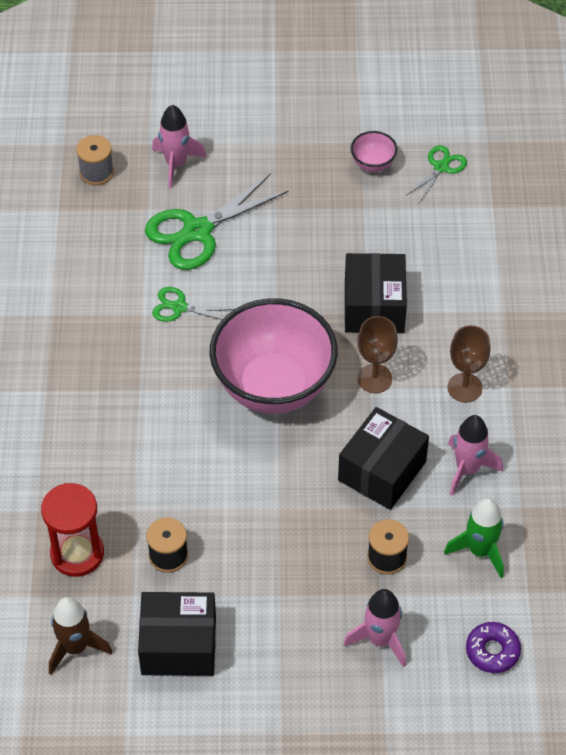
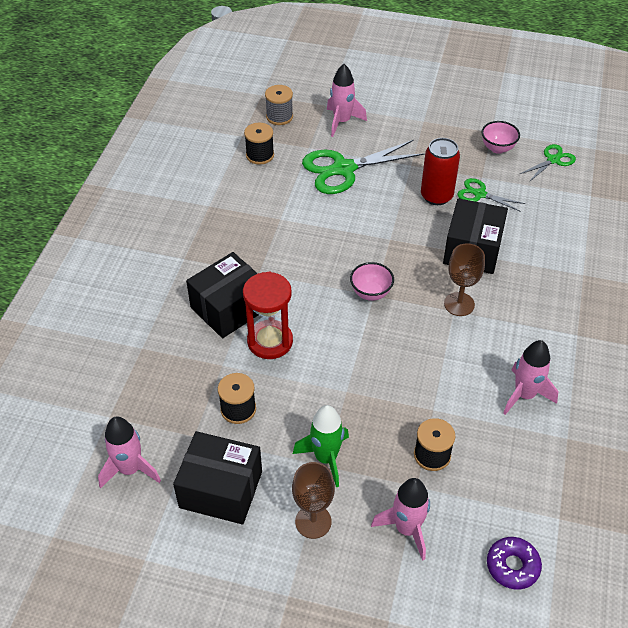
camera: 15 degrees right, 5 degrees down
(75, 647) = (130, 469): brown rocket -> pink rocket
(77, 553) = (161, 390): red hourglass -> red hourglass (270, 341)
(90, 233) = (260, 155): none -> black spool
(179, 307) = (312, 219): green scissors -> green scissors (479, 194)
(273, 387) = (371, 293): pink bowl -> pink bowl, size x0.40
(316, 245) = (436, 196): none -> red can
(382, 471) = (446, 380): black box -> black box (229, 308)
(464, 387) = (536, 327): brown goblet -> brown goblet (313, 521)
(480, 551) = (520, 469): green rocket -> green rocket (326, 458)

